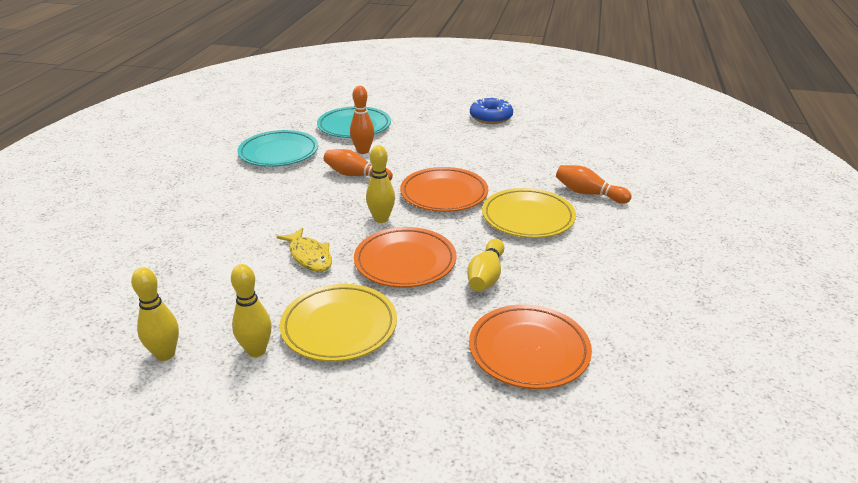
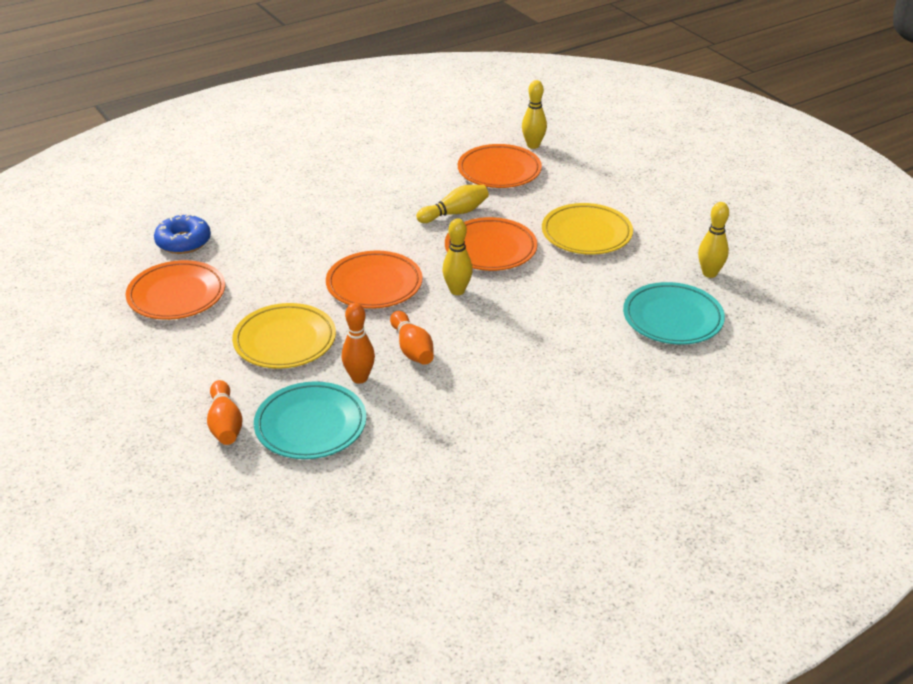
camera: 135 degrees left, 5 degrees up
(256, 351) = (650, 247): yellow bowling pin -> yellow bowling pin (533, 145)
(278, 153) = (443, 430): turquoise plate -> turquoise plate (672, 318)
(309, 256) = (551, 290): yellow fish -> none
(491, 117) = (162, 346): blue donut -> blue donut (183, 242)
(528, 218) = (354, 231): yellow plate -> yellow plate (285, 341)
(539, 135) = (176, 295): none -> orange plate
(588, 194) = (275, 223): orange bowling pin -> orange bowling pin (225, 424)

